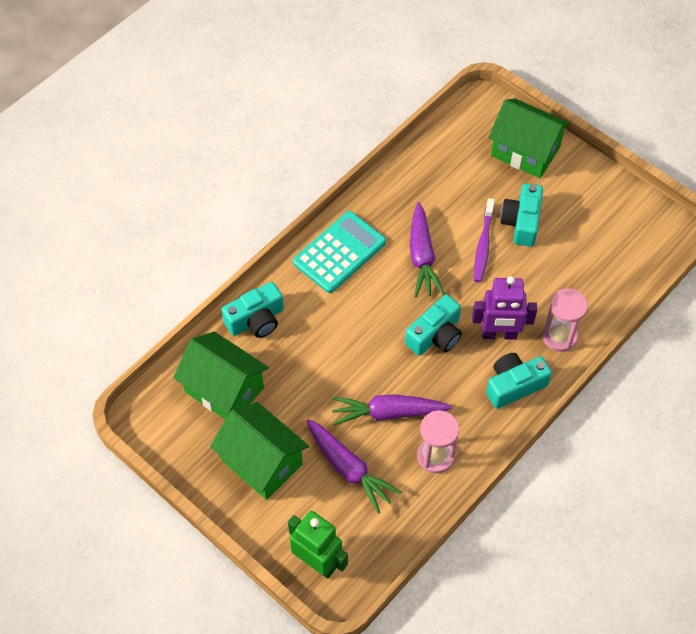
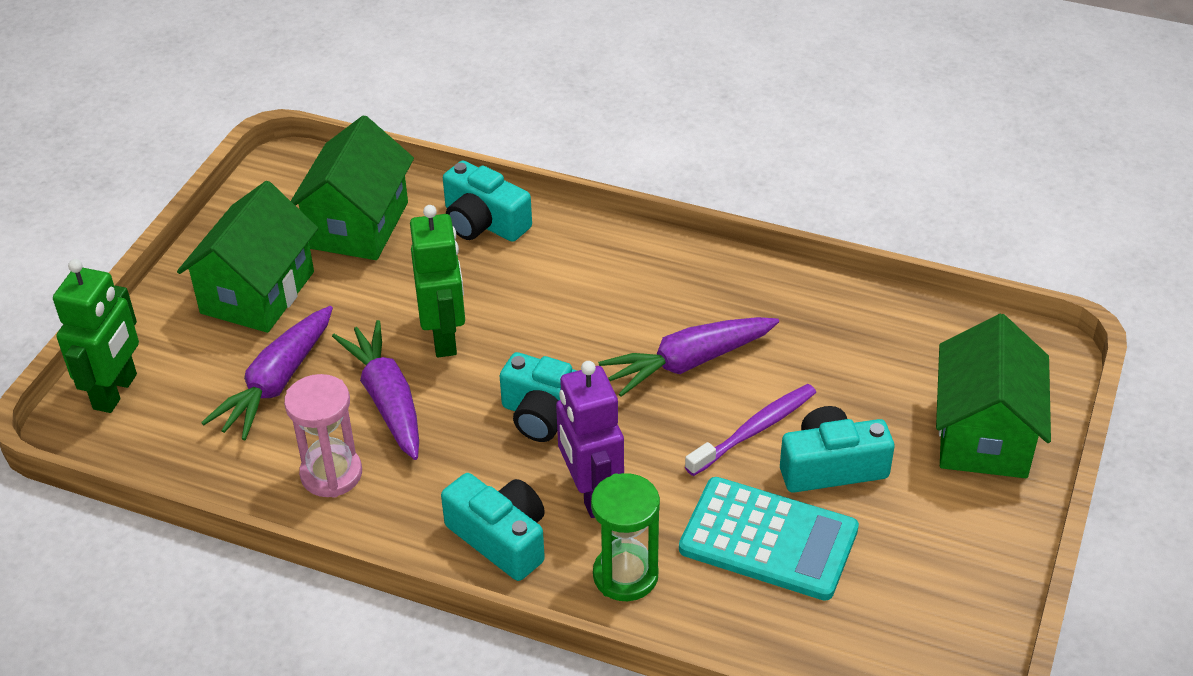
camera: 70 degrees right, 15 degrees down
(339, 252) = (644, 271): turquoise calculator -> turquoise calculator (768, 539)
(349, 369) = (444, 337): none -> green robot
(483, 245) = (754, 430): purple toothbrush -> purple toothbrush turned 150 degrees clockwise
(559, 336) = (625, 575): pink hourglass -> green hourglass

